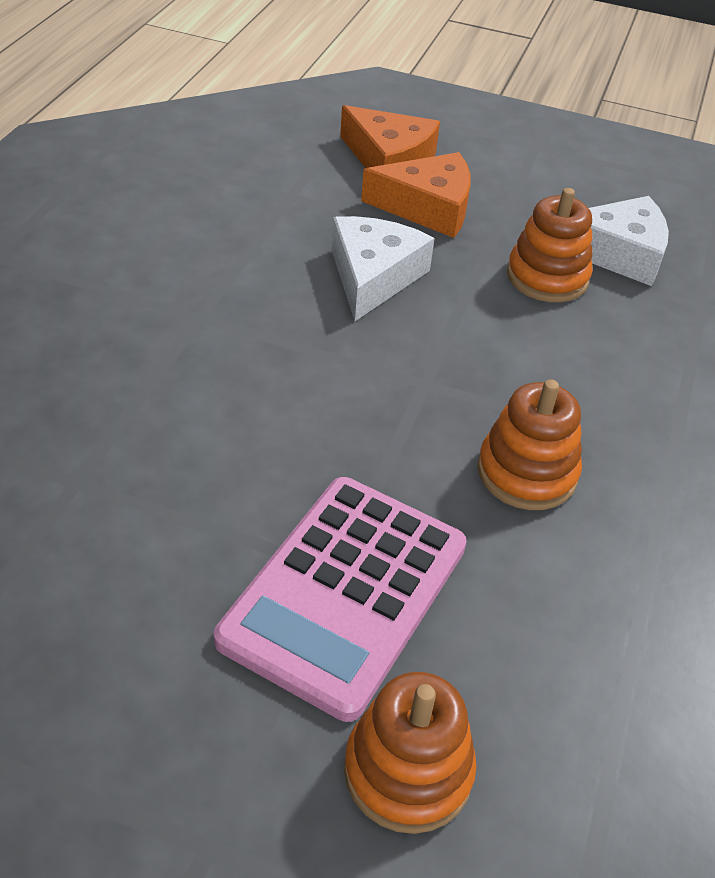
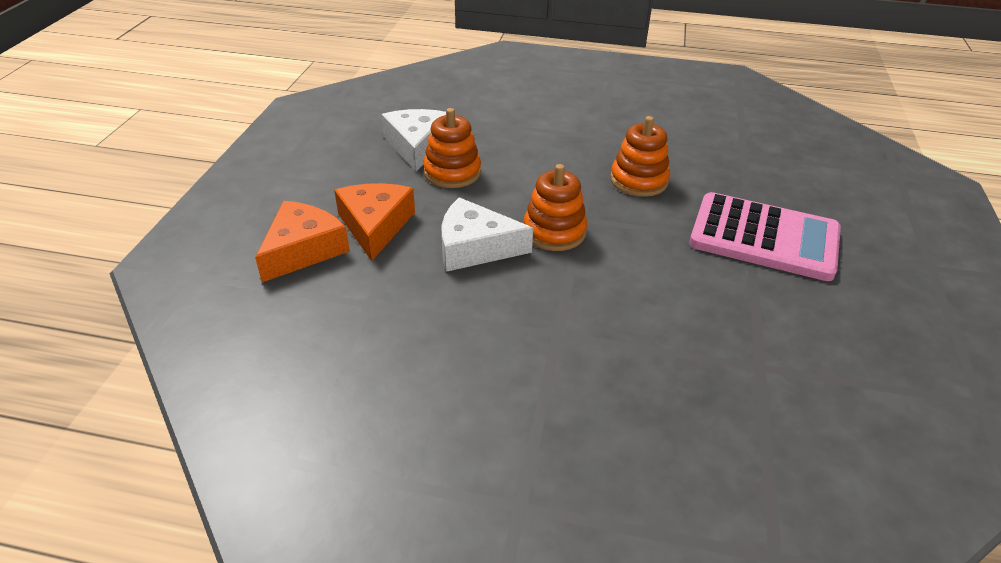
camera: 95 degrees left, 5 degrees down
(408, 771) = (845, 212): orange stacking toy -> orange stacking toy (554, 232)

